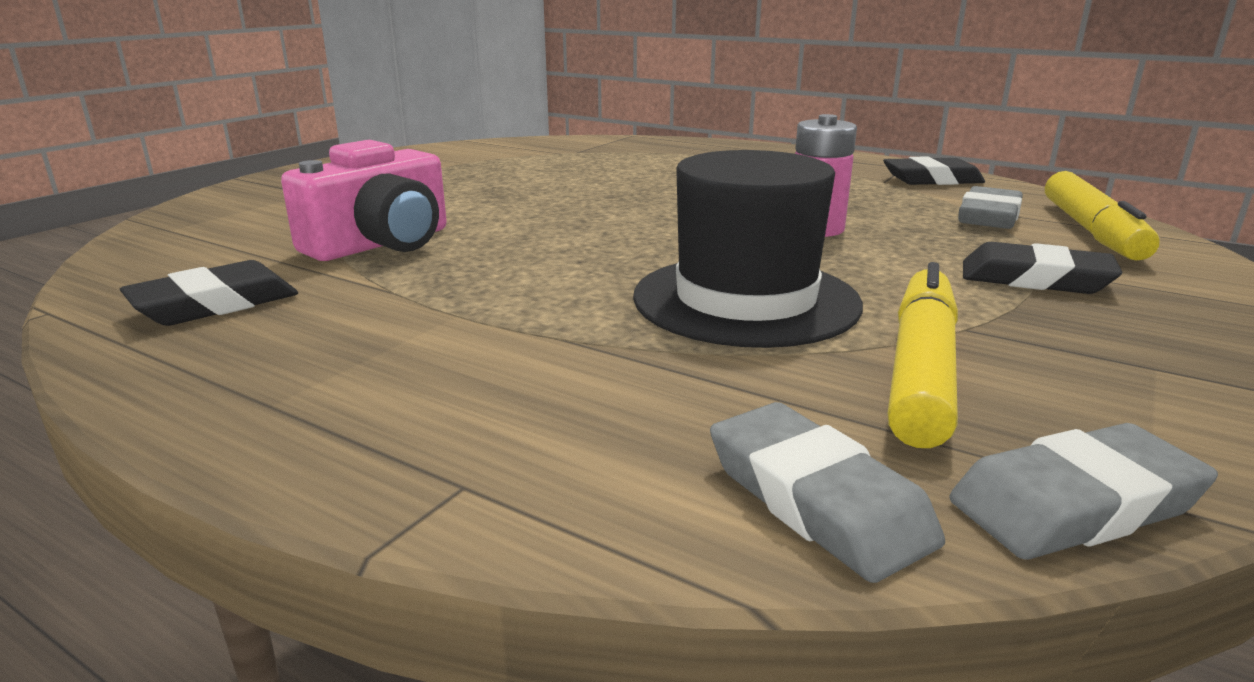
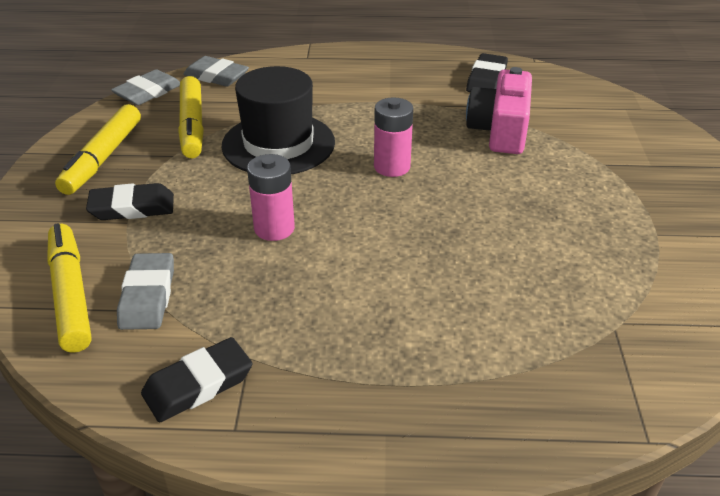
camera: 150 degrees right, 15 degrees up
(598, 243) = (392, 167): none -> pink battery
(1136, 355) = (103, 158): none -> yellow marker

